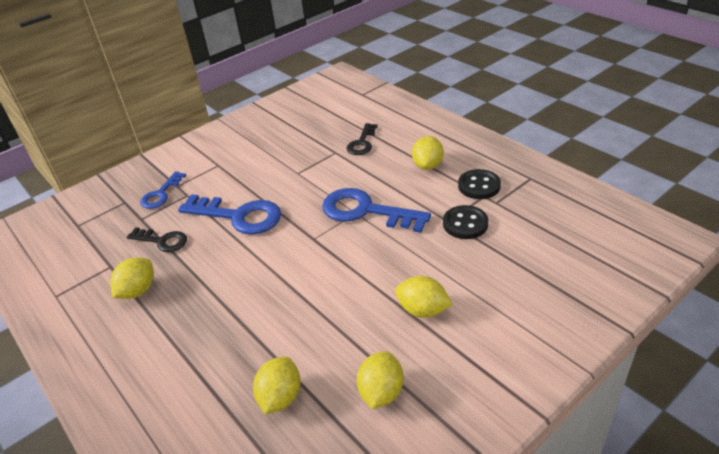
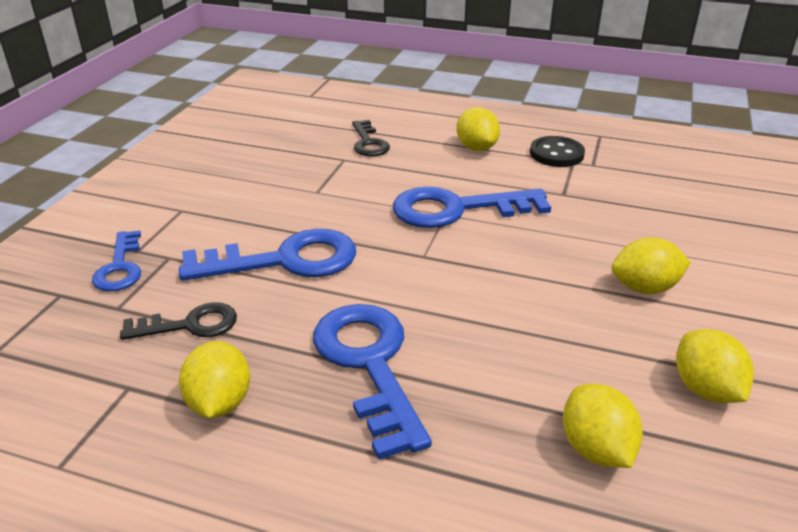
camera: 35 degrees left, 5 degrees down
(220, 298) = (369, 364): none -> blue key
(465, 224) = (586, 192): black button -> none

